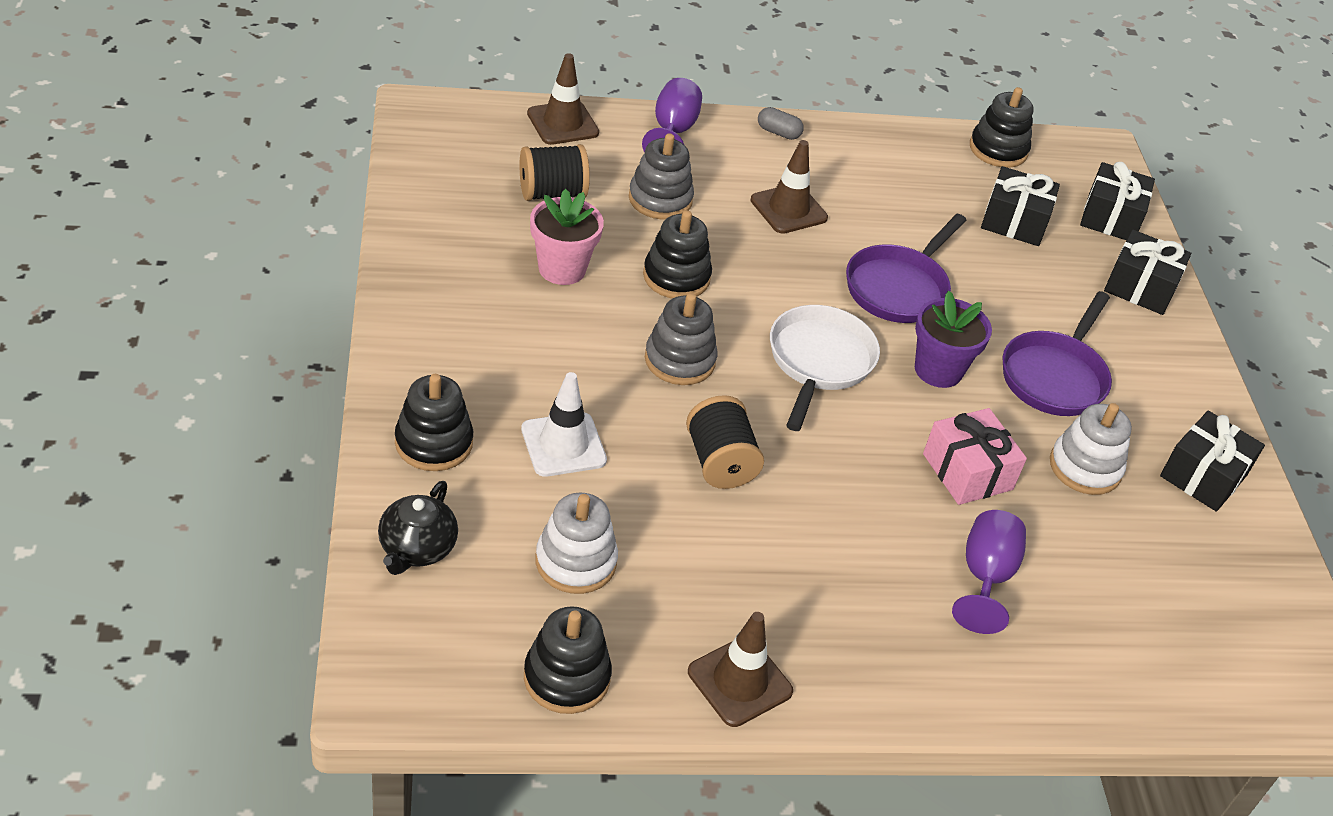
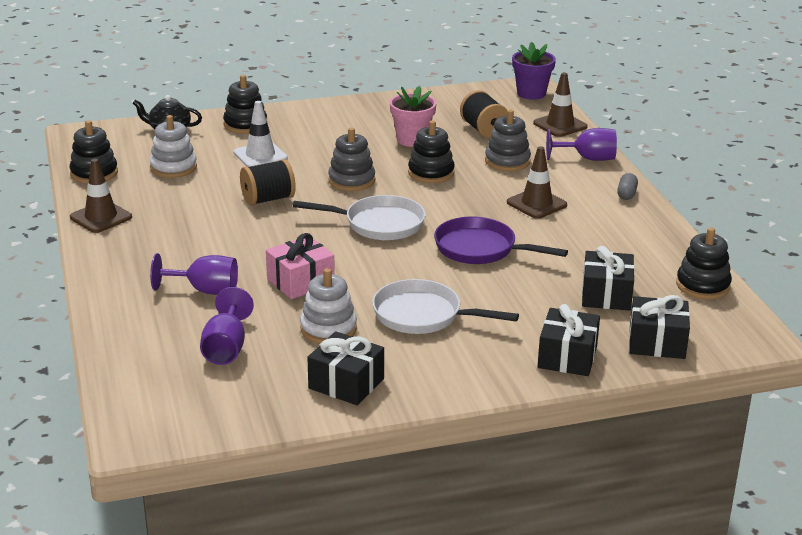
camera: 85 degrees right, 15 degrees down
(938, 370) = (399, 267): purple flower pot -> purple flower pot (531, 93)
(1054, 376) = (423, 315): purple pan -> white pan
(1131, 576) = (226, 348): none -> purple goblet

